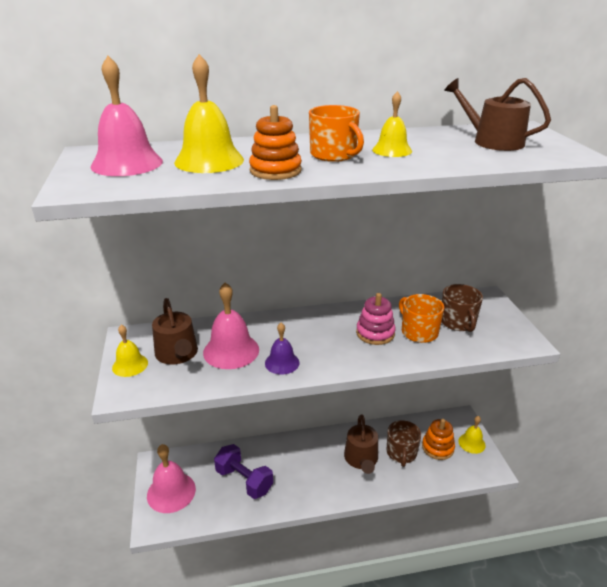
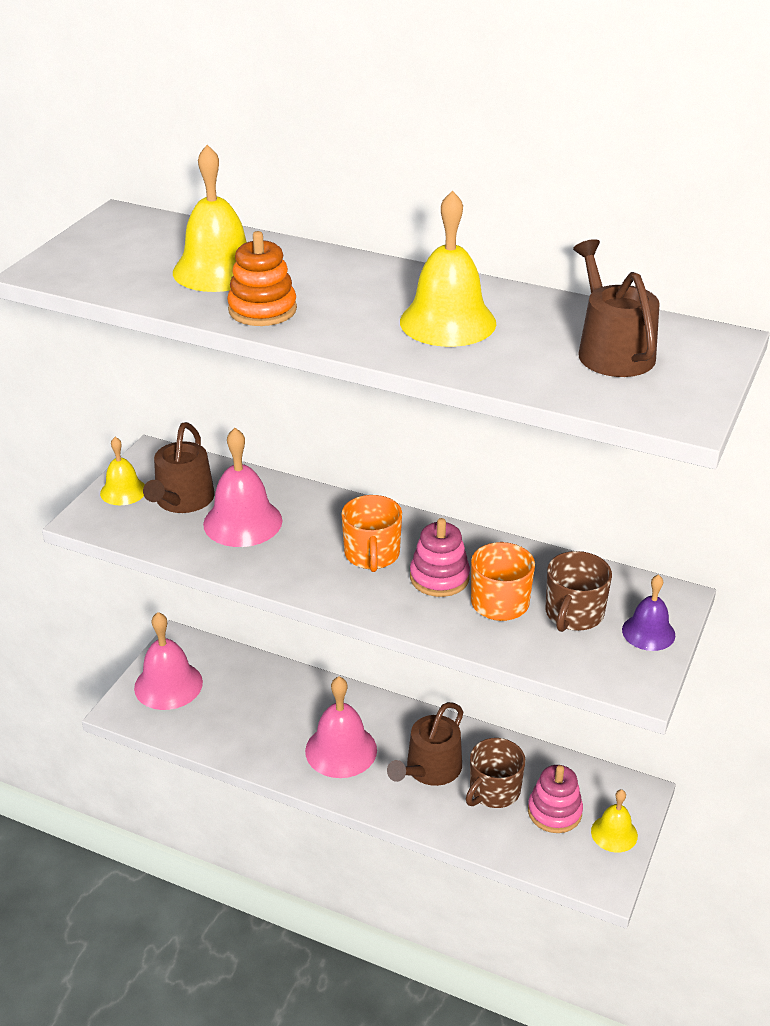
camera: 35 degrees right, 5 degrees up
(127, 163) = (133, 247): pink bell -> pink bell (341, 750)
(244, 480) = (259, 716): purple dumbbell -> none
(282, 363) = (283, 562): purple bell -> purple bell (648, 632)
(334, 155) = (365, 306): orange mug -> orange mug (372, 554)
(392, 150) = (448, 322): yellow bell -> yellow bell, size x1.66
(437, 447) = (554, 812): orange stacking toy -> pink stacking toy

